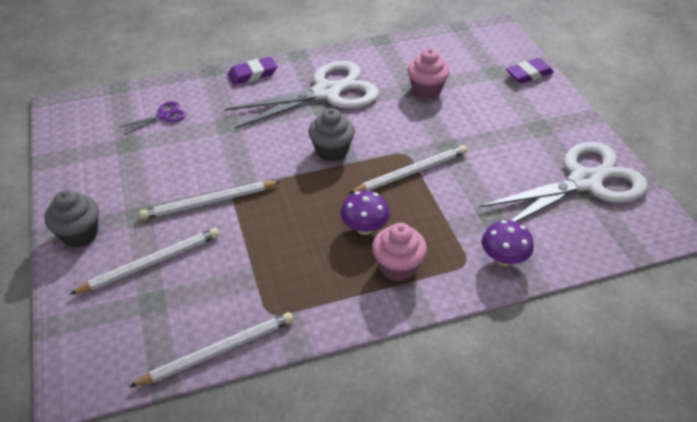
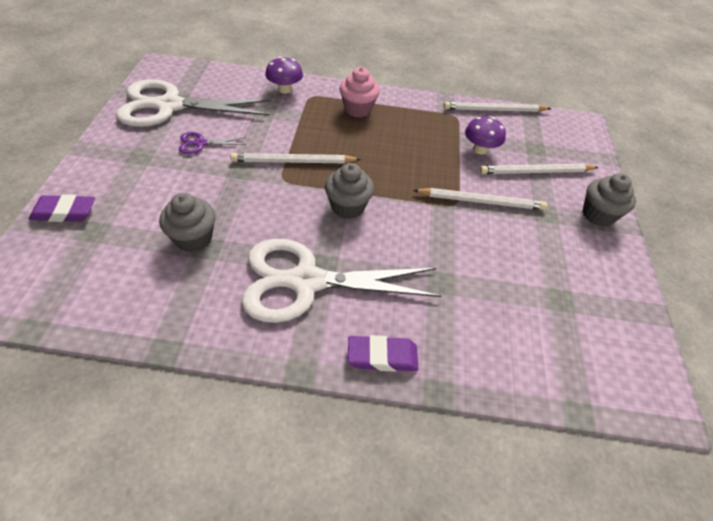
camera: 160 degrees left, 5 degrees up
(163, 116) = (516, 326): purple scissors -> purple scissors (200, 143)
(364, 228) = (363, 137): purple mushroom -> purple mushroom (480, 149)
(426, 90) = (193, 238): pink cupcake -> grey cupcake

